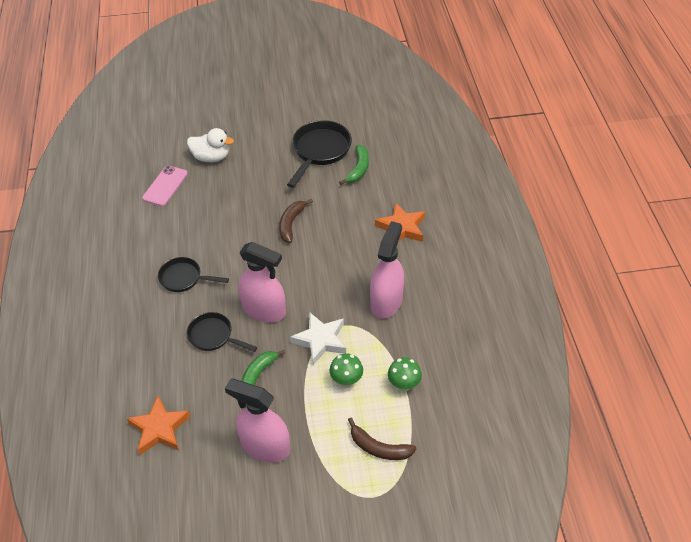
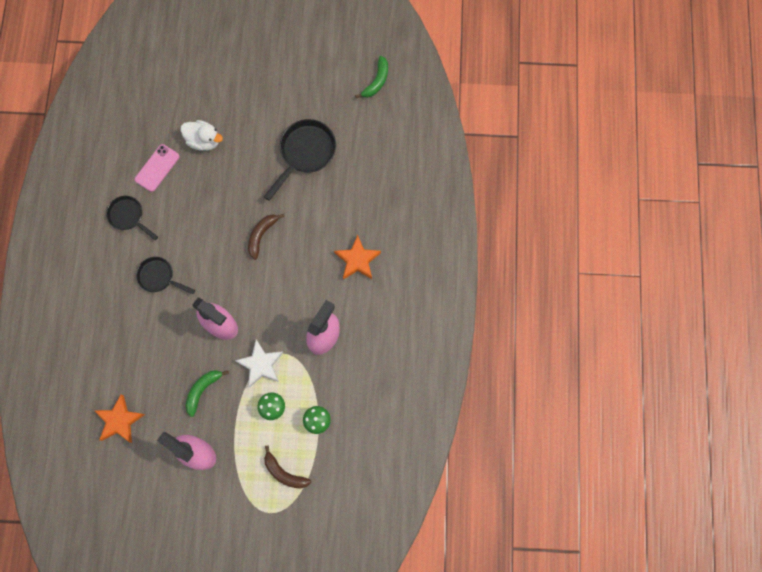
camera: 10 degrees right, 25 degrees up
(213, 336) = (175, 342): black pan -> black pan (128, 216)
(358, 169) = (336, 182): green banana -> green banana (377, 81)

